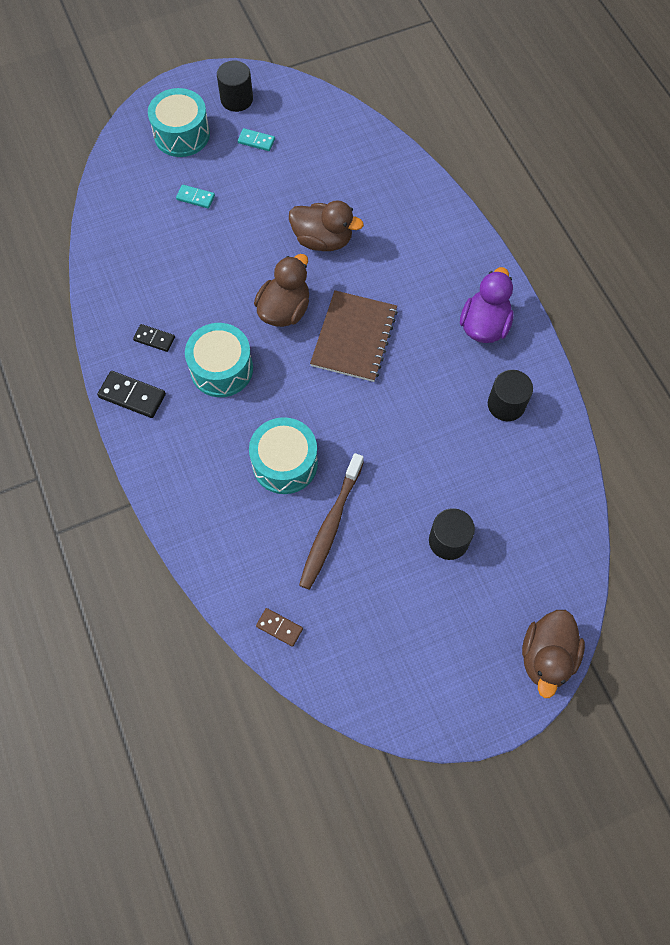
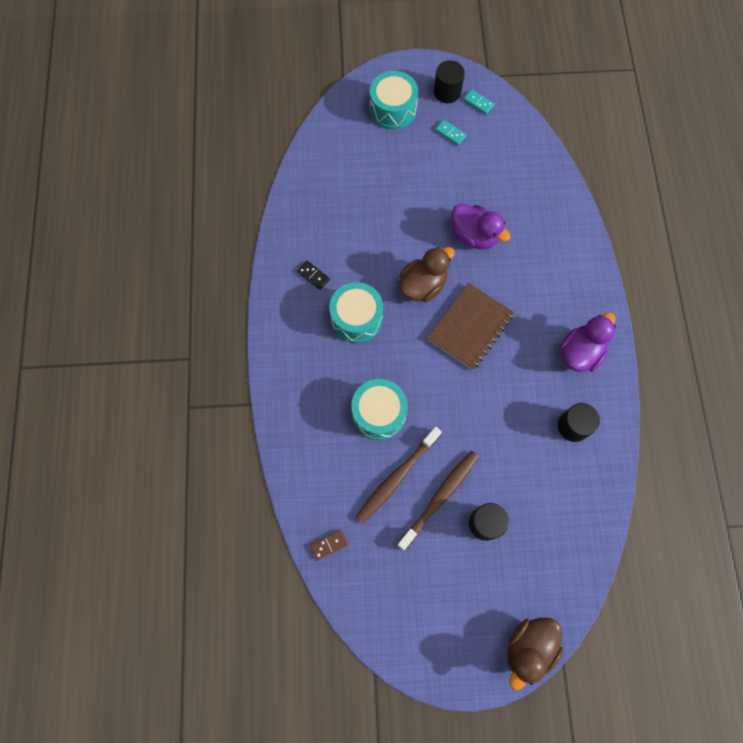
camera: 20 degrees right, 5 degrees up
(132, 395) = (281, 317): black domino -> none
(195, 198) = (385, 167): turquoise domino -> turquoise domino (478, 103)
(279, 627) = (329, 545): brown domino -> brown domino turned 75 degrees counterclockwise
(323, 240) = (474, 235): brown duck -> purple duck
(387, 531) = (439, 498): none -> brown toothbrush

